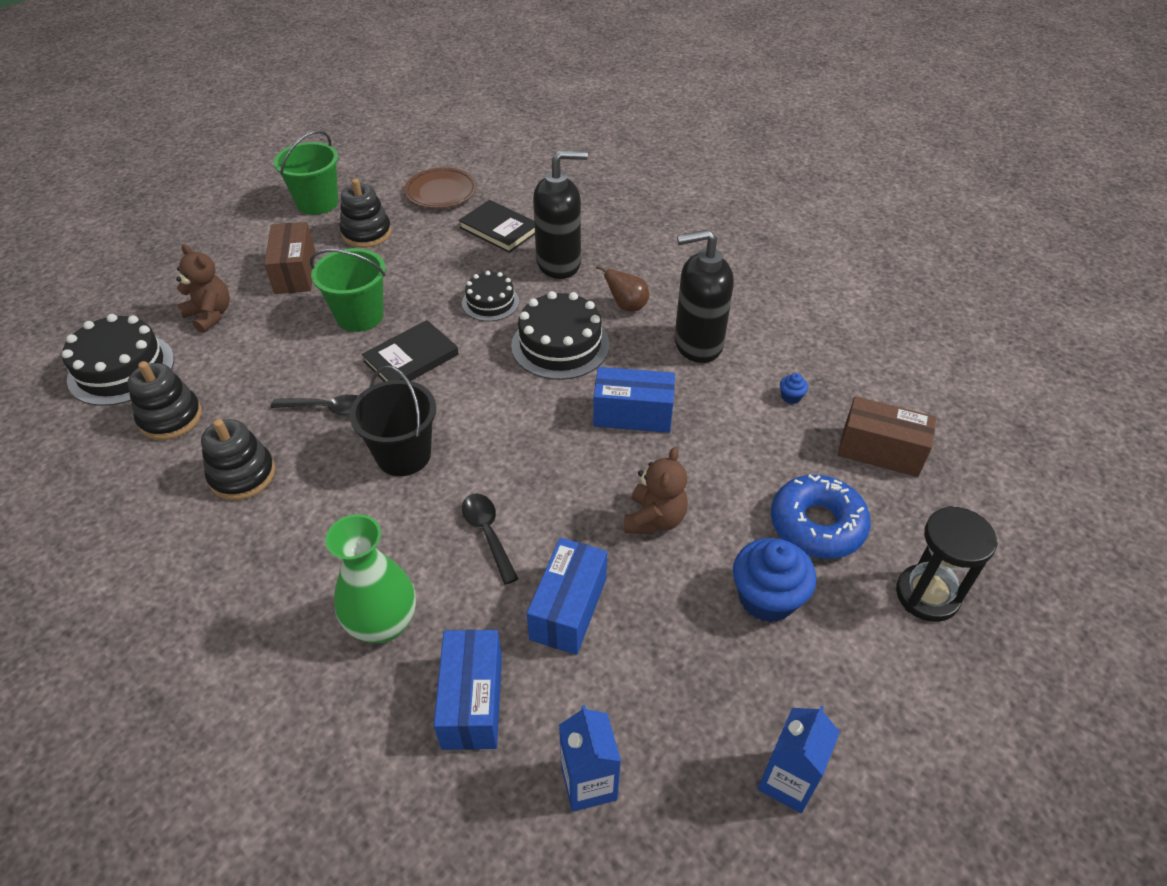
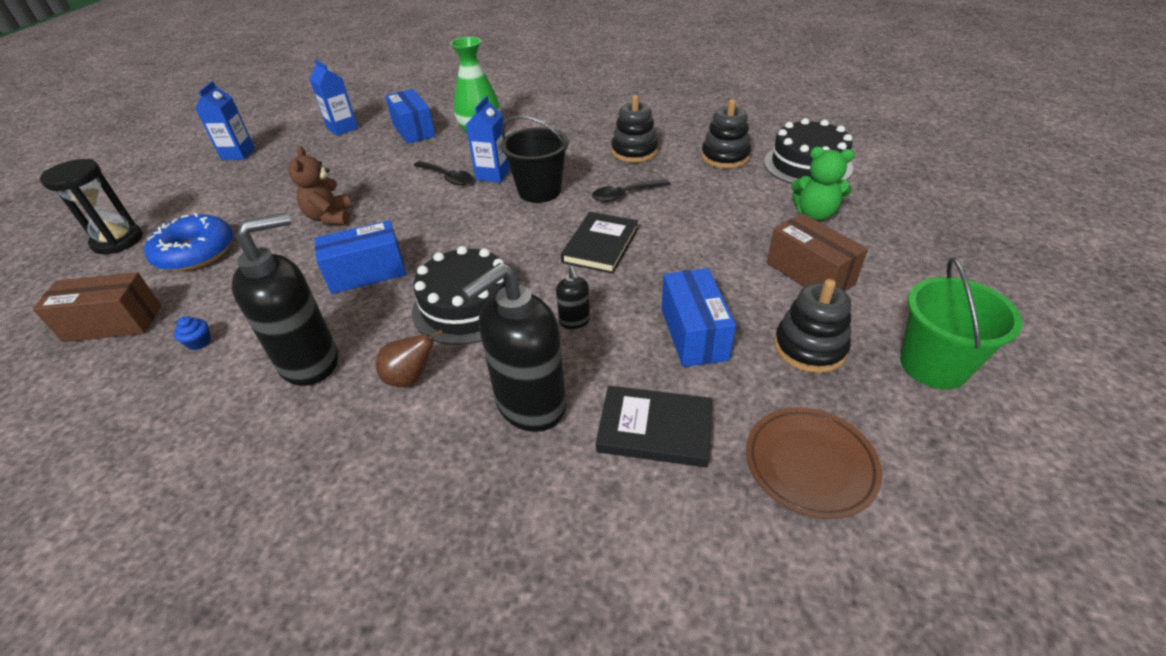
camera: 155 degrees right, 5 degrees down
(210, 315) = (815, 214): brown teddy bear -> green teddy bear
(359, 316) = (689, 260): green bucket -> none
(431, 511) = (493, 175): none -> blue carton
(490, 302) = (574, 321): black cake -> black soap dispenser
(568, 608) = (376, 167): blue box -> blue box (693, 333)
(767, 598) = (242, 207): blue cupcake -> none

